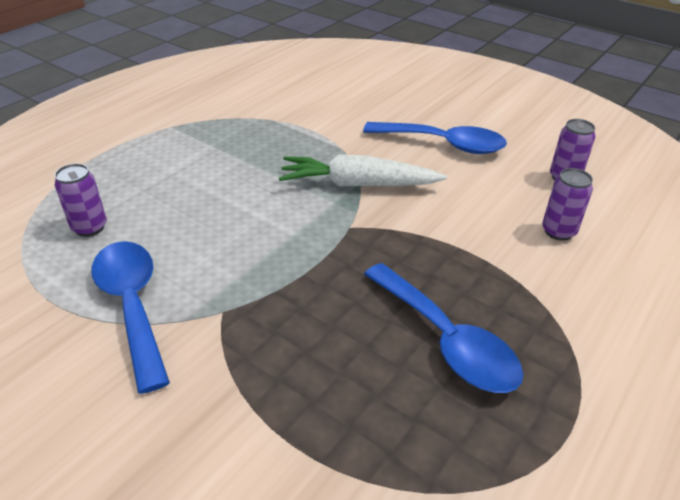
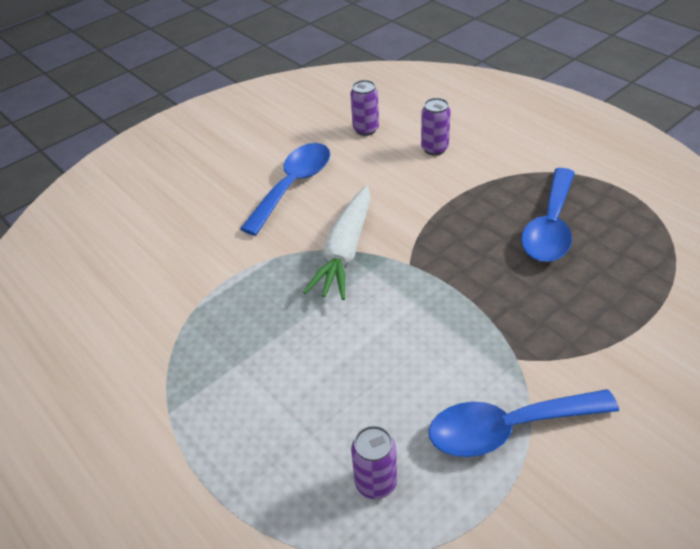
camera: 75 degrees left, 5 degrees up
(446, 341) = (550, 227): blue spoon -> blue spoon turned 135 degrees clockwise

